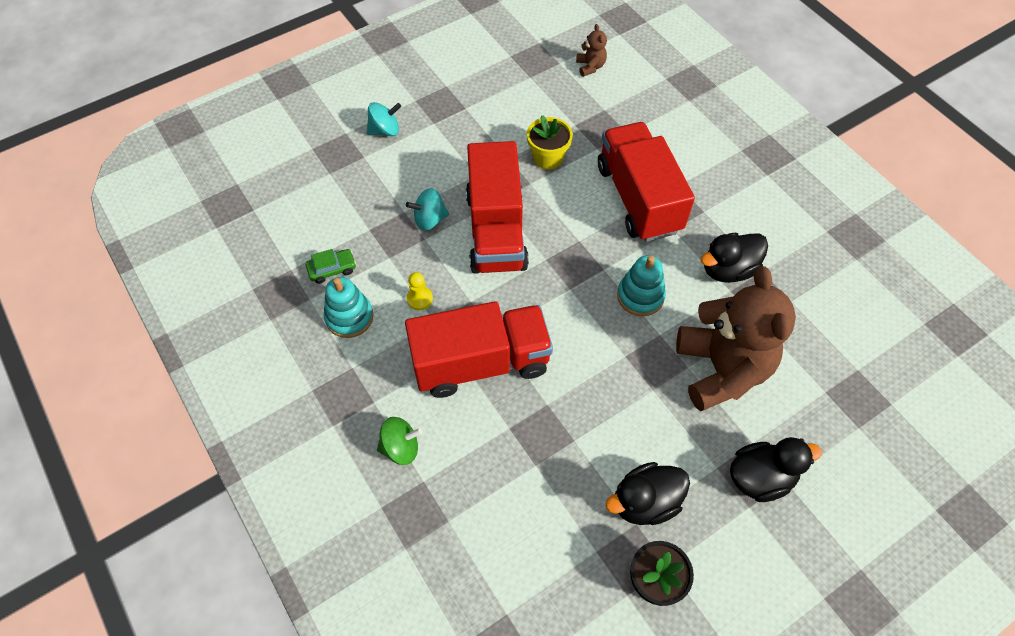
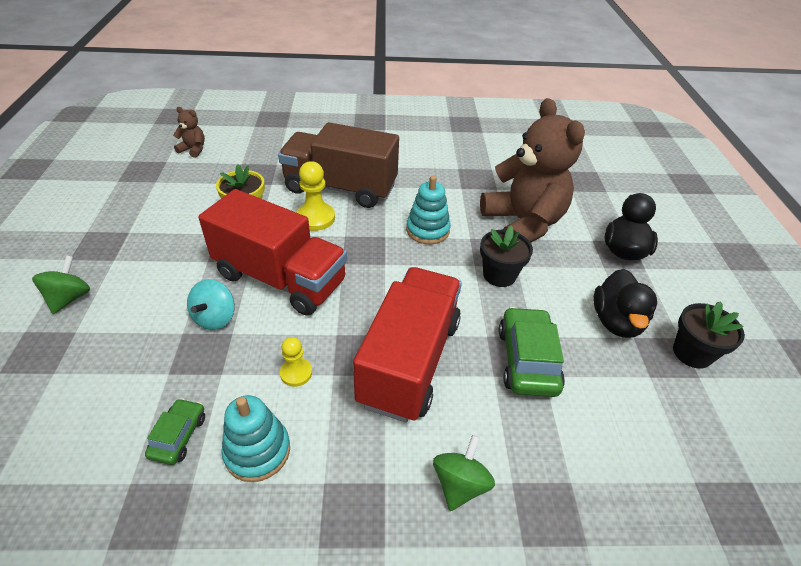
camera: 60 degrees left, 15 degrees down
(385, 130) = (69, 298): turquoise spinning top -> green spinning top
(543, 445) = (527, 360): none -> green car
(582, 207) = (315, 218): none -> yellow pawn
(628, 381) = (499, 275): none -> black flower pot
(638, 198) = (340, 188): red truck -> brown truck
(721, 369) = (523, 224): brown teddy bear -> brown teddy bear turned 45 degrees clockwise
(728, 269) = (443, 180): black duck -> none

